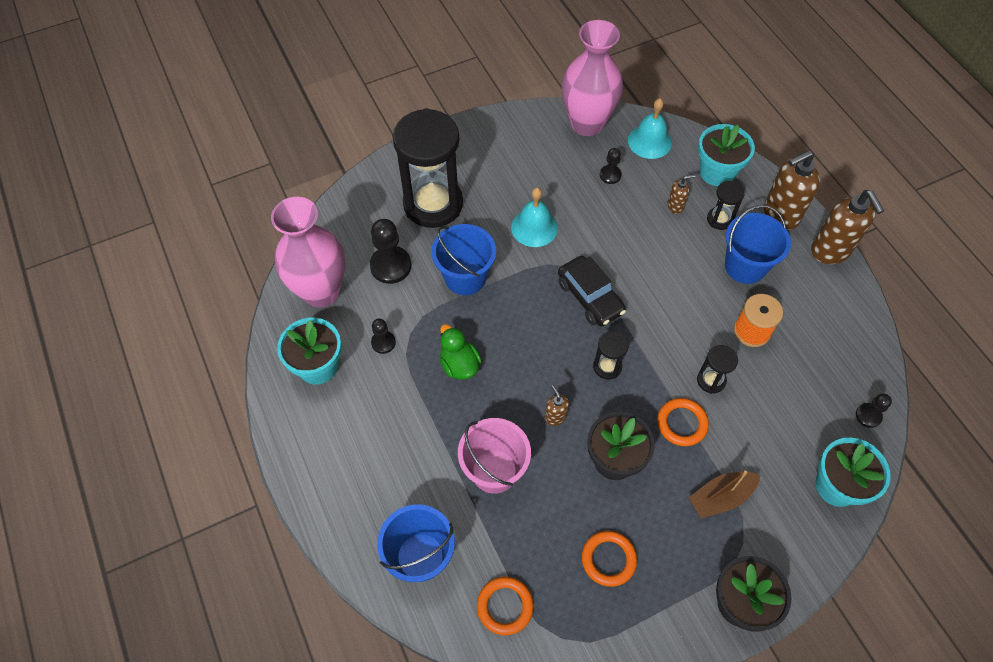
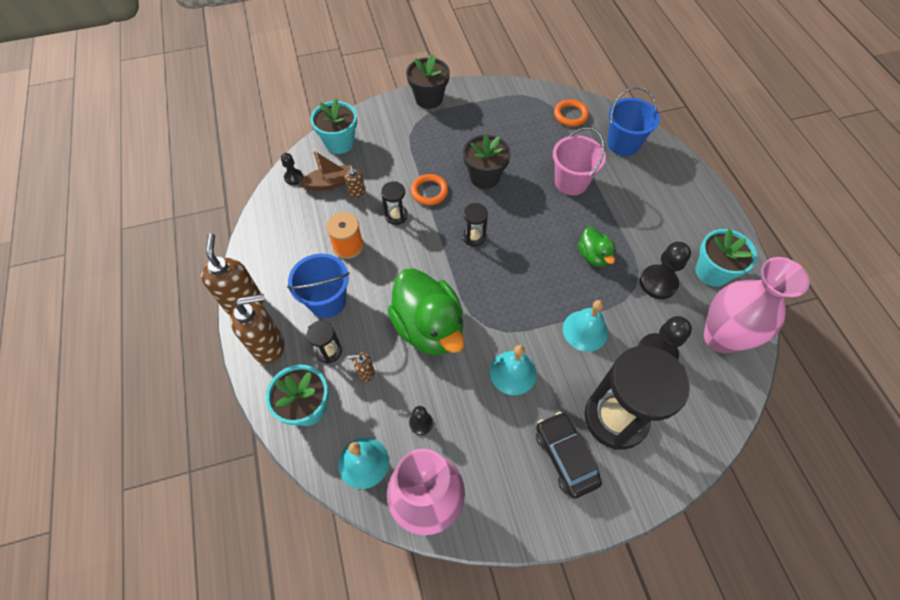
camera: 170 degrees left, 0 degrees up
(383, 342) = (658, 283): black pawn -> black pawn, size x1.78
(465, 277) = (585, 330): blue bucket -> turquoise bell
(555, 417) = (522, 208): brown soap dispenser -> brown soap dispenser (357, 193)
(590, 297) = (474, 294): black car -> black car (565, 457)
(608, 559) = (502, 127): orange ring -> none
(628, 256) = (429, 327): none -> green duck
(721, 497) = (419, 147): brown boat -> brown boat (330, 183)

